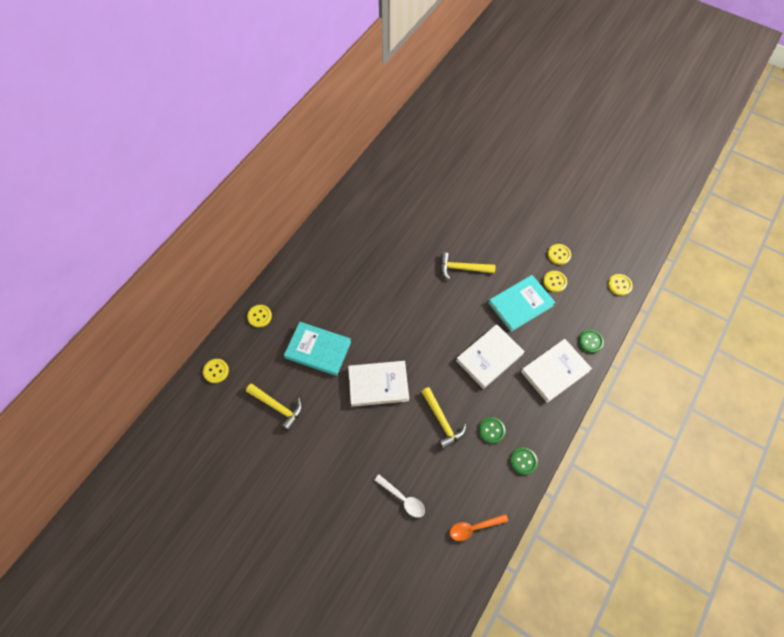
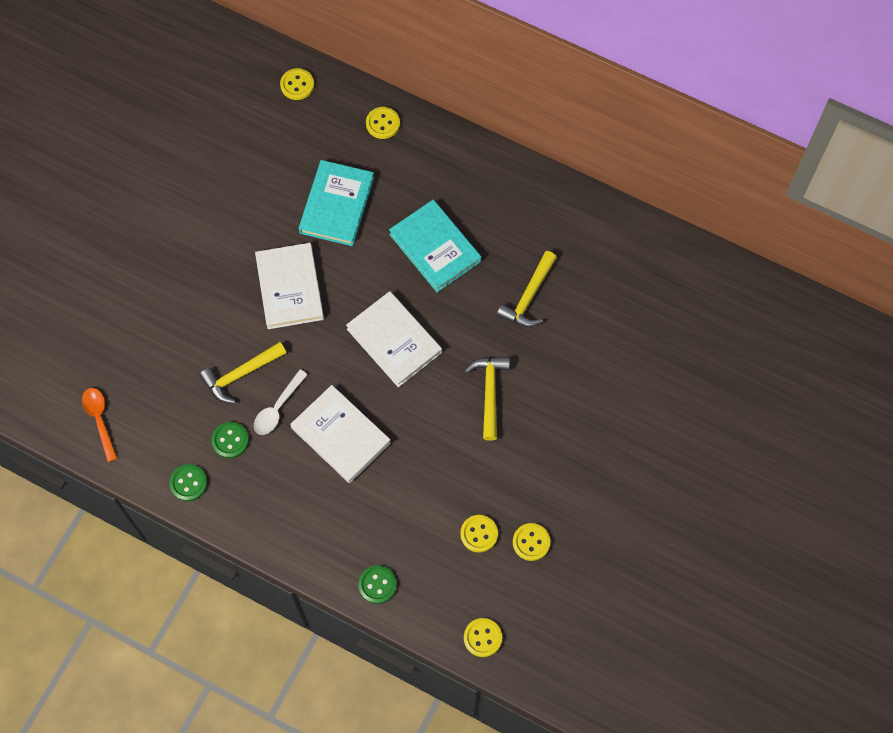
camera: 85 degrees right, 5 degrees up
(277, 407) = (251, 166): yellow hammer -> yellow hammer (529, 296)
(402, 498) = (135, 331): white spoon -> white spoon (278, 408)
(520, 304) = (433, 481): turquoise book -> turquoise book (435, 248)
(555, 371) = (324, 529): white book -> white book (394, 341)

